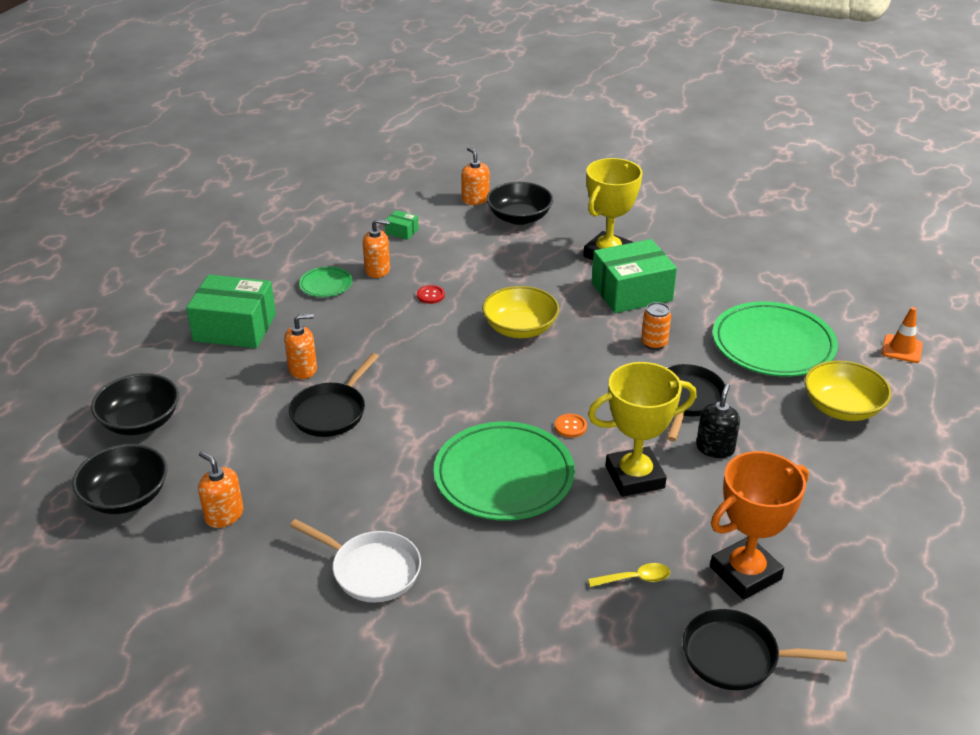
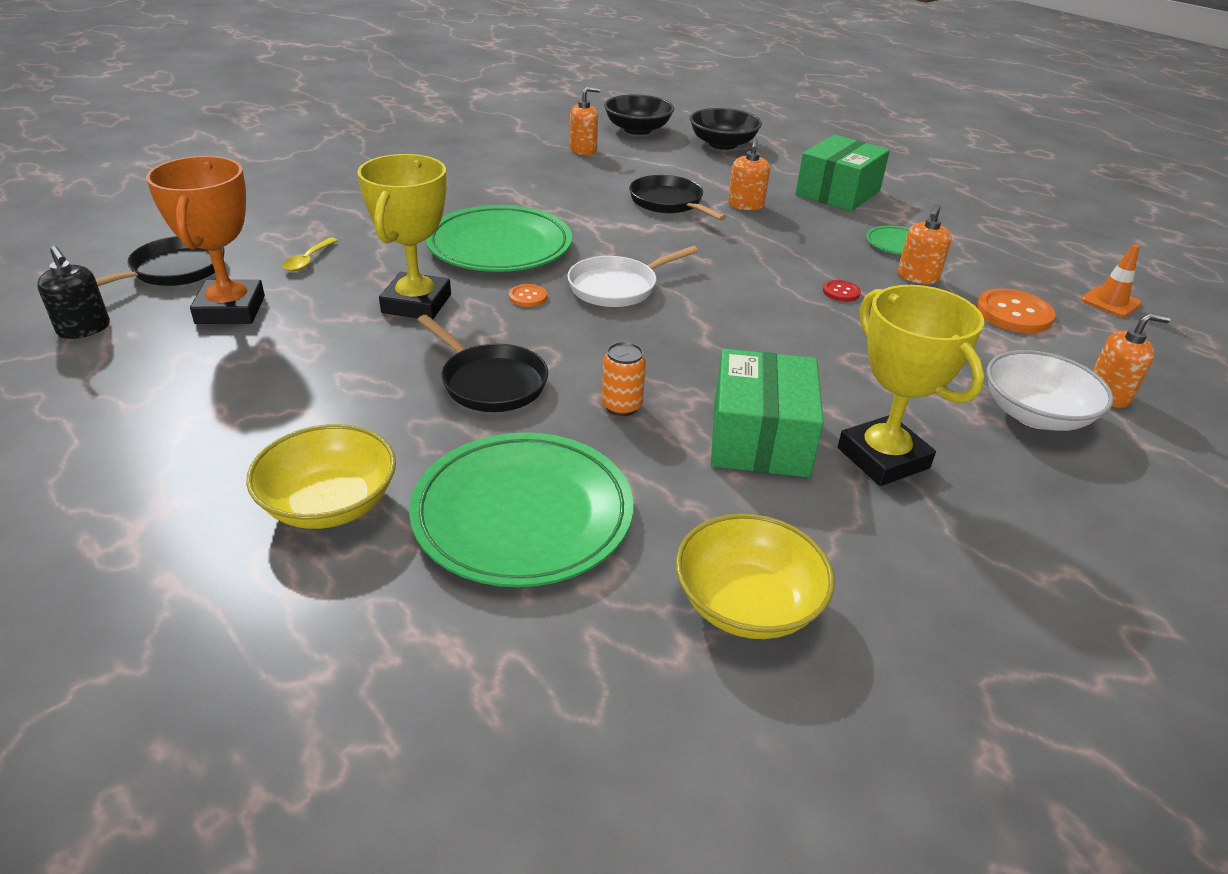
camera: 115 degrees right, 0 degrees up
(371, 570) = (465, 177): white pan -> white pan (617, 287)
(402, 231) = (1013, 313): green box -> orange button
(519, 218) = (1035, 415): black bowl -> white bowl
(520, 328) = (730, 324): yellow bowl -> yellow bowl (747, 604)
(715, 448) = (393, 365): black soap dispenser -> black soap dispenser (84, 329)
(902, 349) = (364, 676): orange traffic cone -> orange traffic cone (1110, 302)

